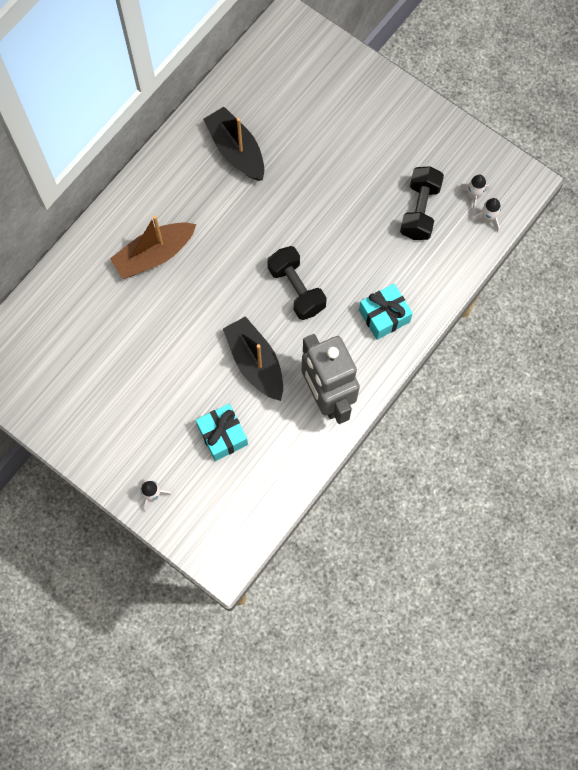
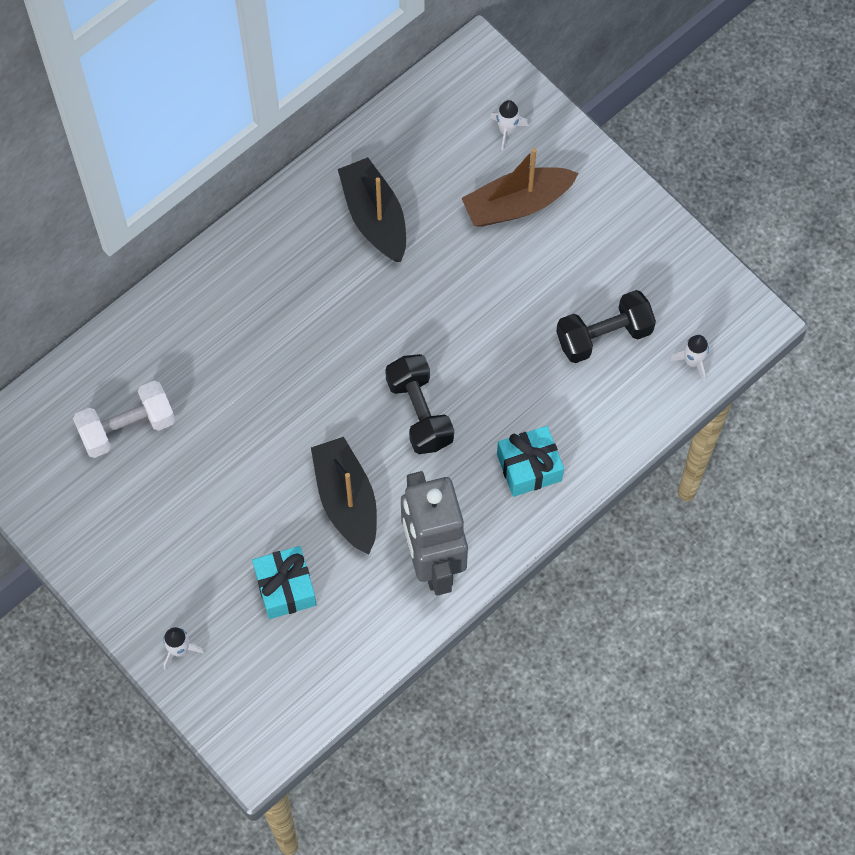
camera: 10 degrees right, 5 degrees down
(82, 336) = (127, 427): none -> white dumbbell
(154, 255) = (241, 337): brown boat -> brown boat (517, 204)
(419, 210) = (604, 336): black dumbbell -> black dumbbell turned 45 degrees clockwise
(473, 196) = (680, 328): white rocket -> white rocket (507, 130)

